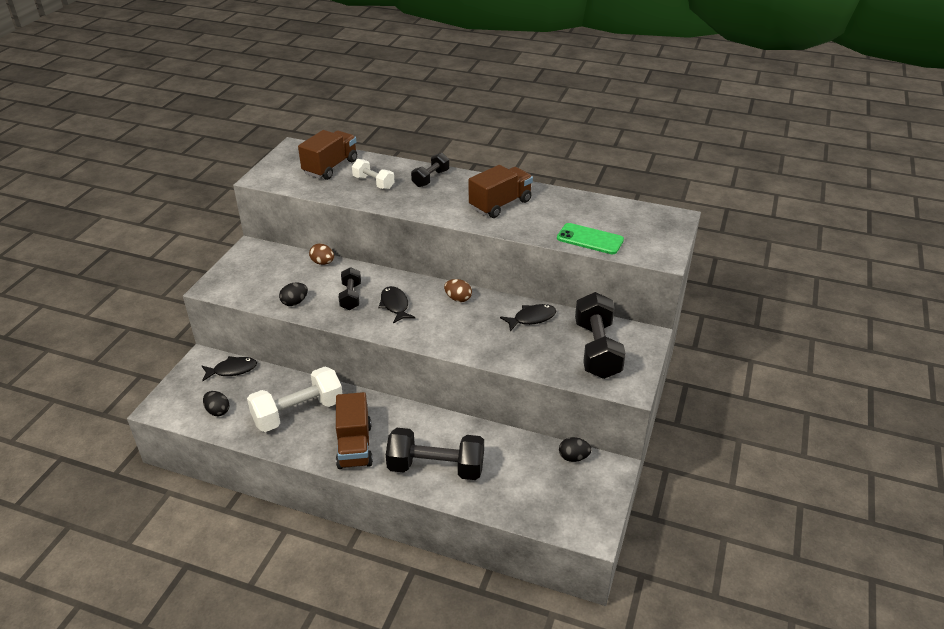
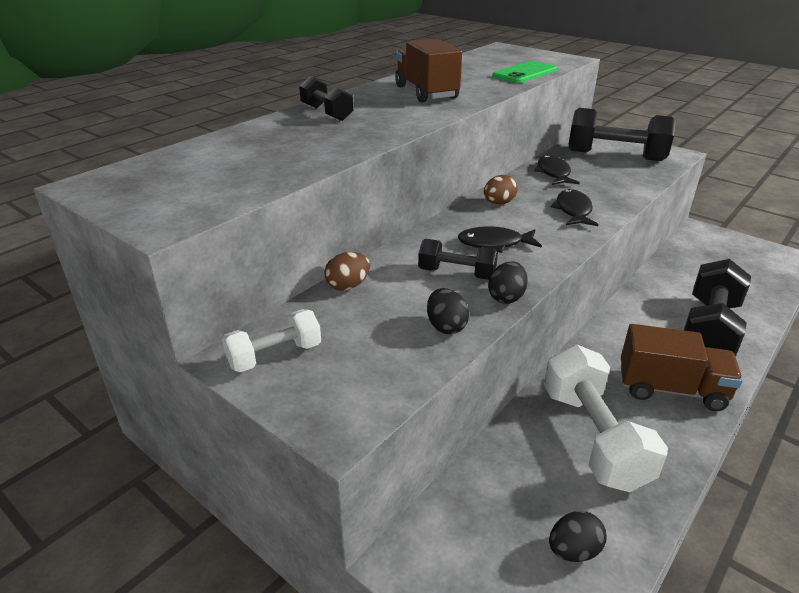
camera: 70 degrees left, 5 degrees down
(232, 370) = (459, 513): black fish -> black fish (573, 210)
(330, 167) = (208, 164): brown truck -> none
(373, 183) = (298, 142): white dumbbell -> white dumbbell (275, 356)
(573, 457) = (687, 245): black egg -> black egg (506, 297)

